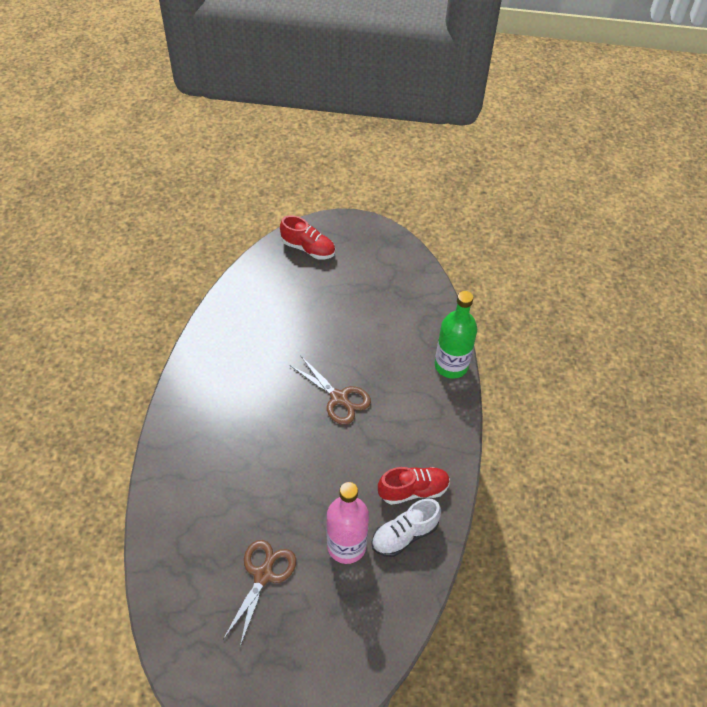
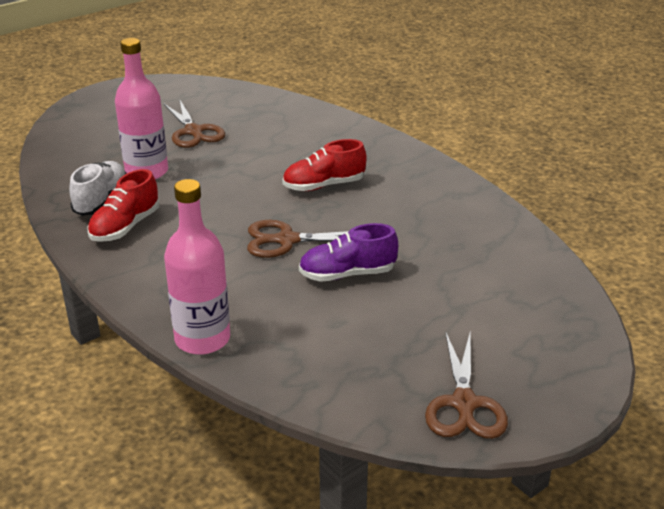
camera: 135 degrees right, 20 degrees down
(308, 248) = (550, 337): red shoe -> red shoe (324, 185)
(340, 349) = (347, 274): none -> purple shoe
(384, 252) = (464, 405): none -> brown scissors
(451, 365) = (202, 339): green bottle -> pink bottle

